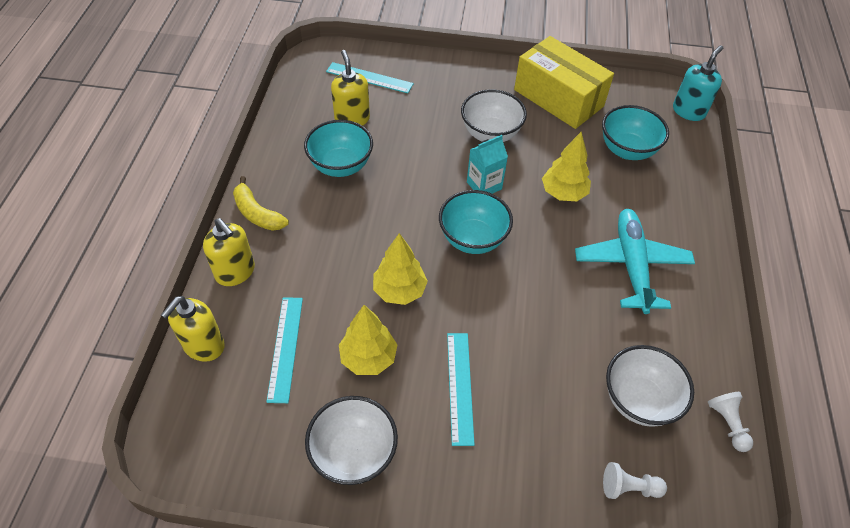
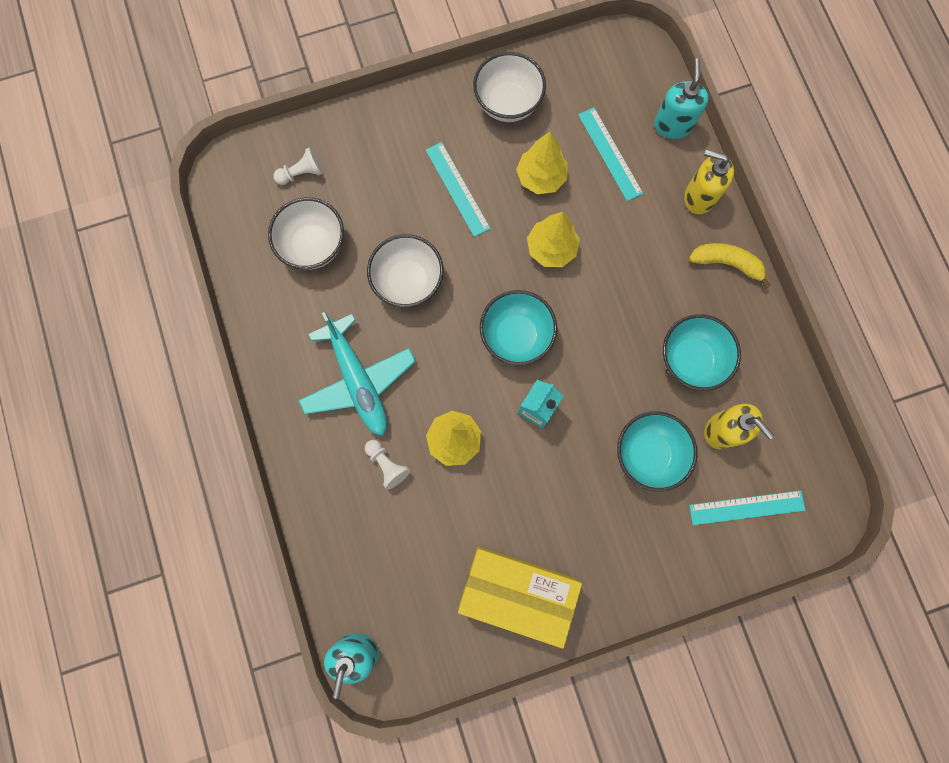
camera: 155 degrees right, 25 degrees up
(203, 346) = (673, 125): yellow soap dispenser -> turquoise soap dispenser
(490, 134) = (565, 487): white bowl -> white bowl (408, 281)
(627, 150) = (409, 542): turquoise bowl -> turquoise bowl (648, 454)
(727, 424) = (238, 259): white pawn -> white pawn (387, 464)

